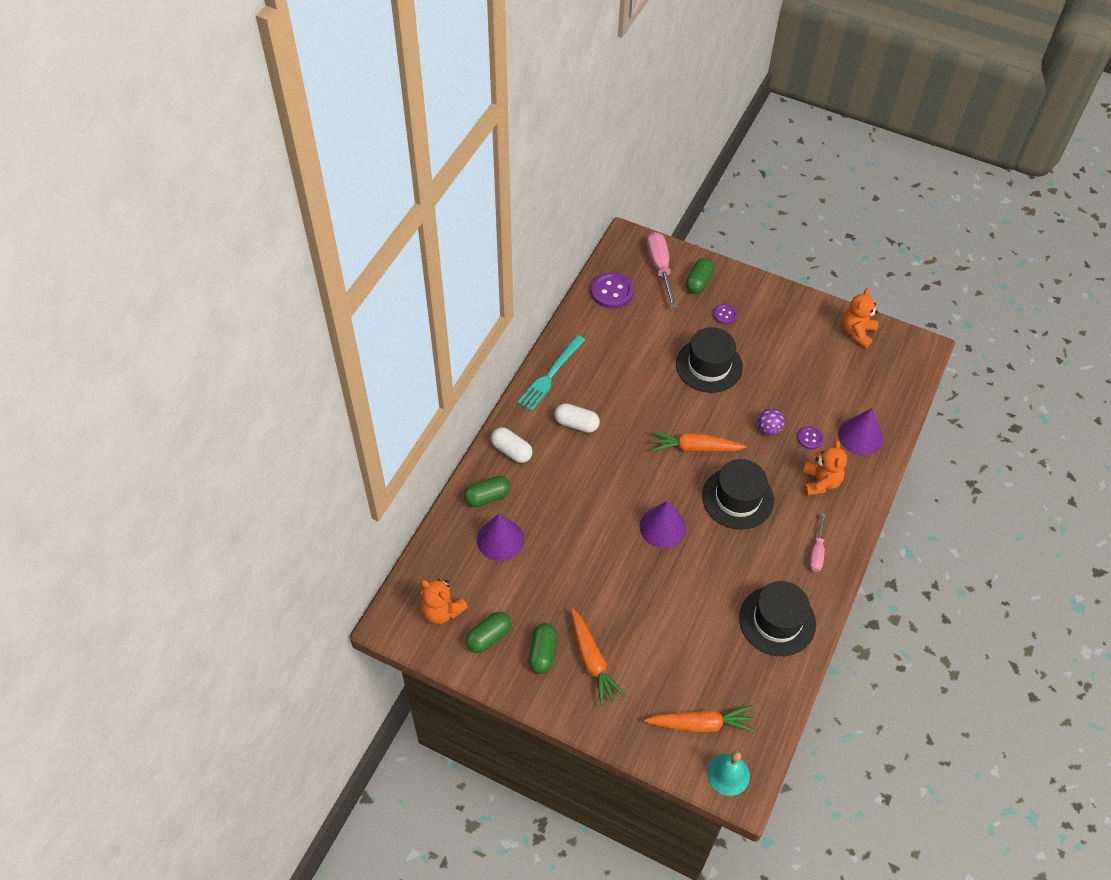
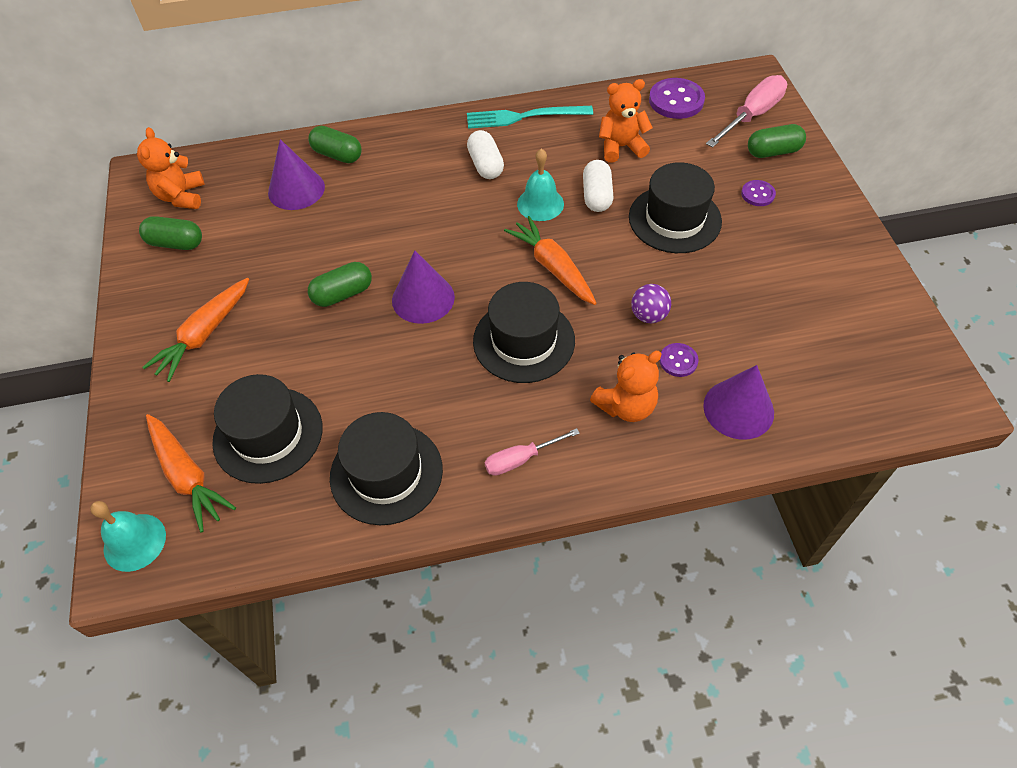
camera: 55 degrees right, 0 degrees up
(511, 451) = (407, 141): white capsule -> white capsule (597, 196)
(543, 653) = (186, 292): green capsule -> green capsule (342, 294)
(637, 419) = (540, 204): none -> turquoise bell
(703, 666) = (268, 434): none -> black hat
(857, 332) = (887, 320): orange teddy bear -> orange teddy bear (621, 147)

